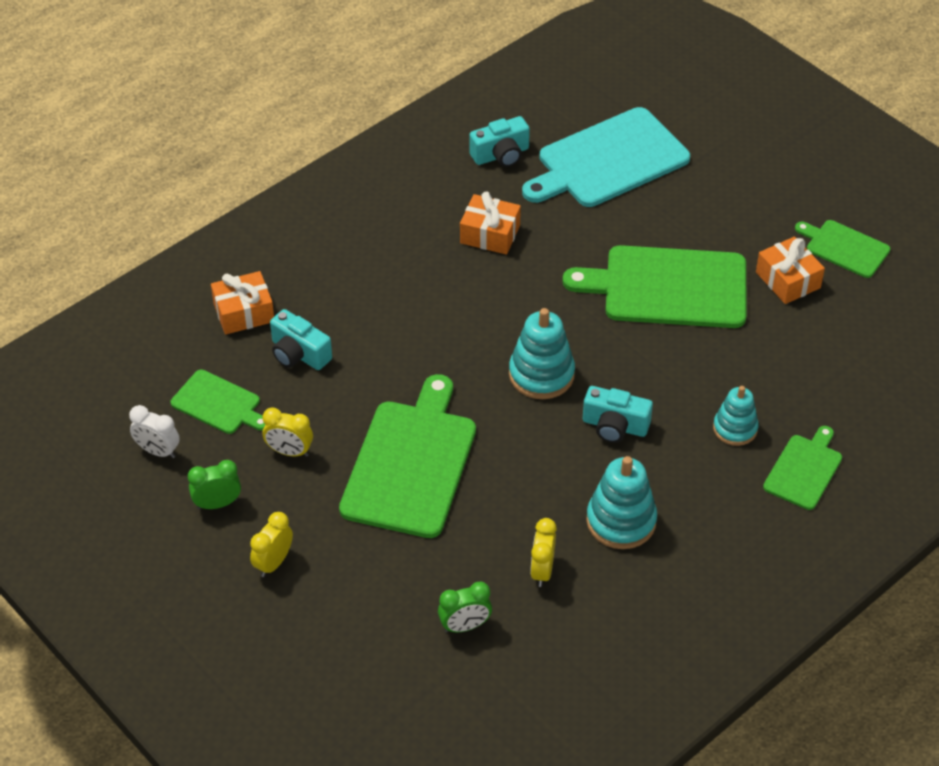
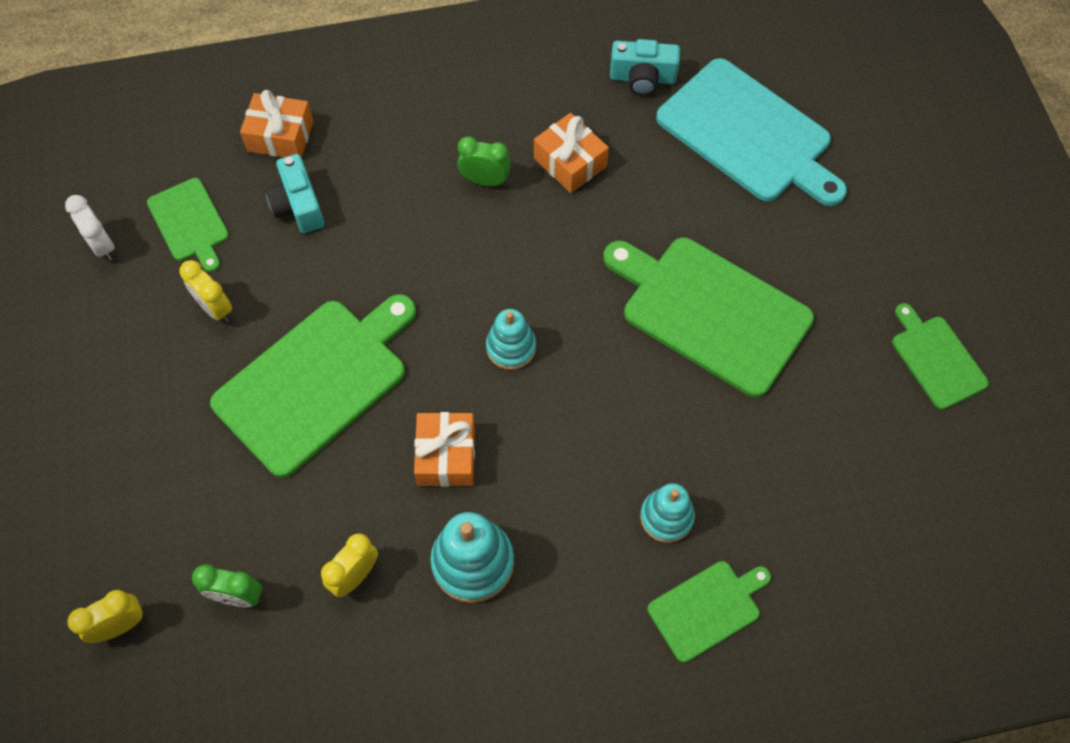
camera: 30 degrees right, 15 degrees up
(217, 504) = (113, 330): green clock -> green clock (485, 181)
(273, 563) = (116, 422): yellow clock -> yellow clock (120, 625)
(541, 374) = (511, 347): turquoise stacking toy -> turquoise stacking toy, size x0.66
(608, 160) = (748, 134): turquoise cutting board -> turquoise cutting board turned 135 degrees counterclockwise
(615, 426) = (543, 446): turquoise camera -> none
(788, 280) = (846, 367): orange gift -> orange gift (446, 456)

